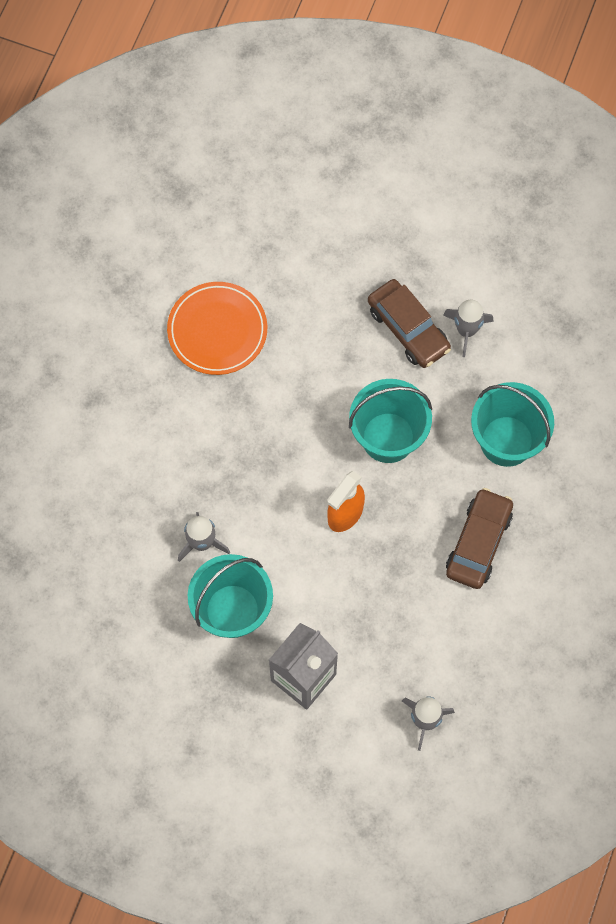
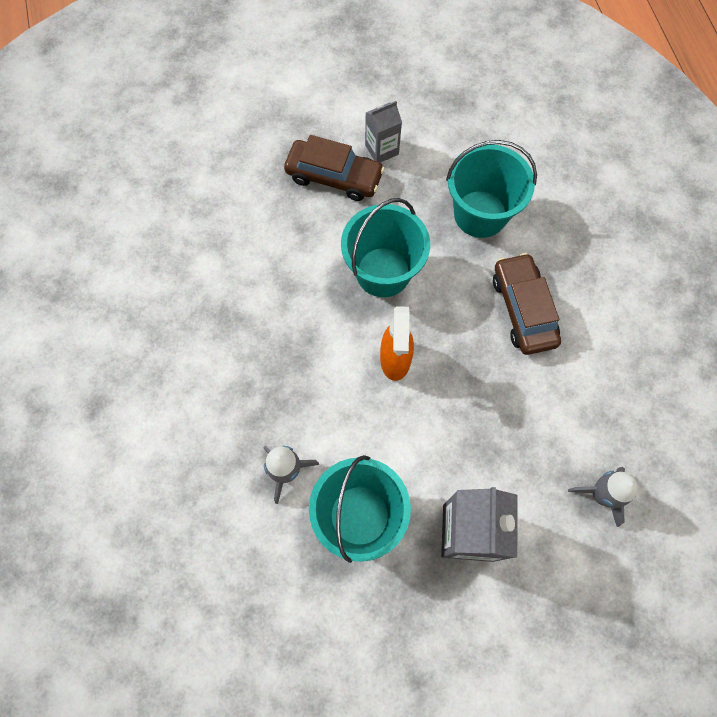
camera: 35 degrees left, 0 degrees up
(217, 330) = (171, 276): orange plate -> none
(466, 330) = (381, 150): grey rocket -> grey carton

